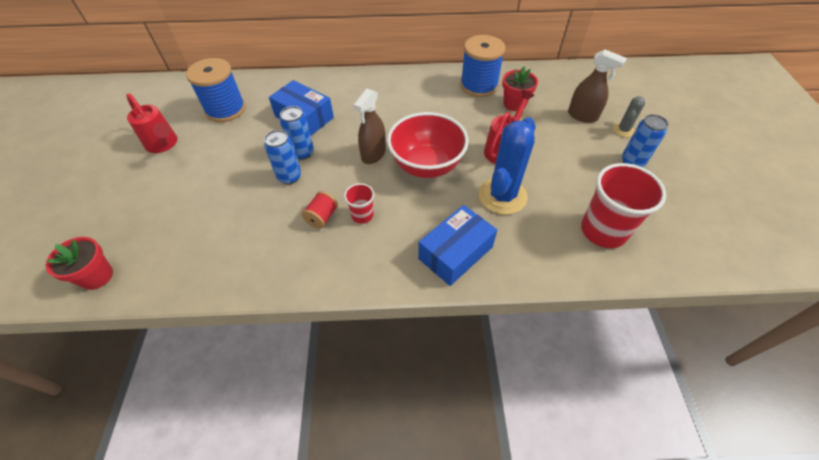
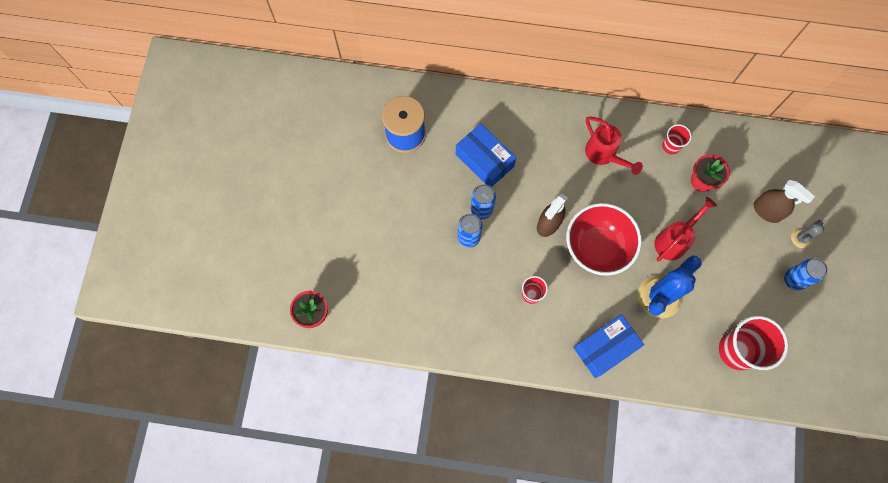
camera: 10 degrees right, 20 degrees up
(164, 145) = (349, 174): red watering can -> red watering can (604, 155)
(322, 217) = (496, 289): red spool -> none
(479, 85) = (671, 146): blue spool -> red cup

